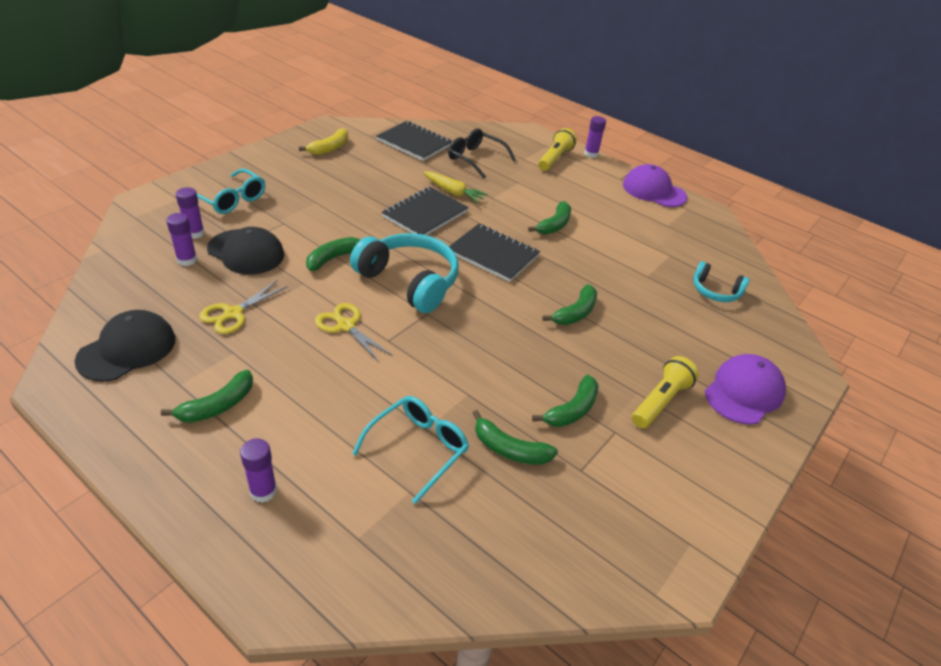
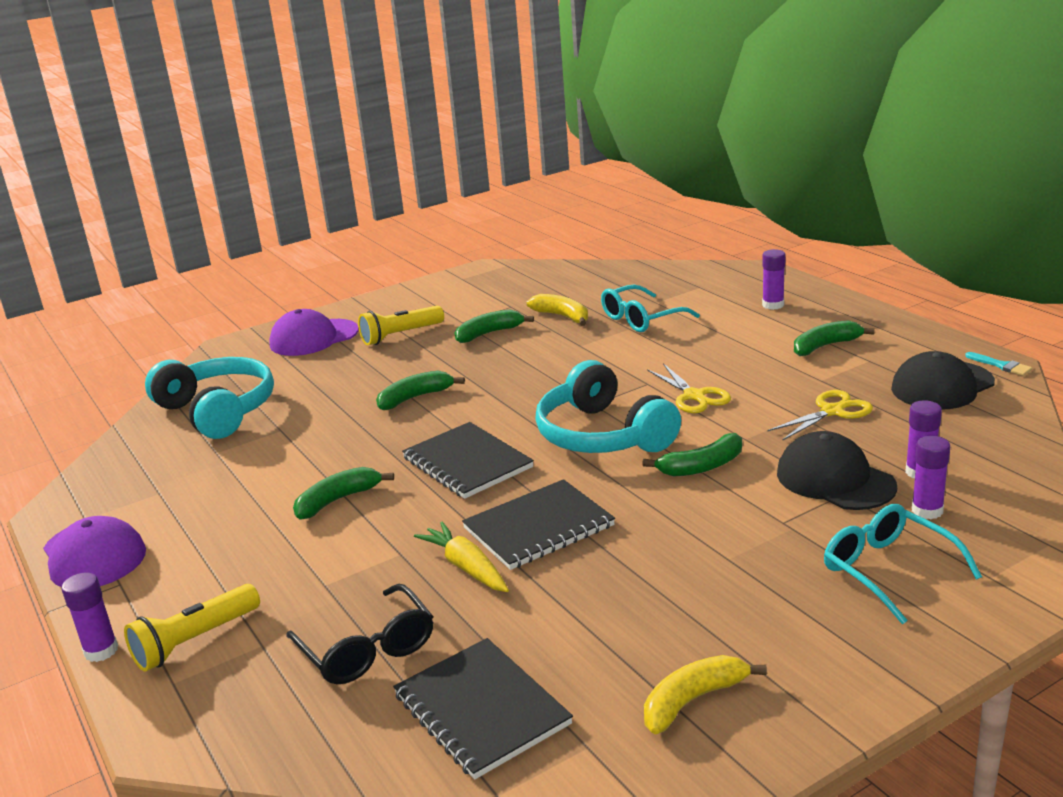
camera: 155 degrees left, 15 degrees down
(54, 382) = (1001, 365): none -> turquoise brush
(509, 449) = (562, 316): green banana -> yellow banana
(715, 291) = (217, 411): turquoise headphones -> turquoise headphones, size x1.84

